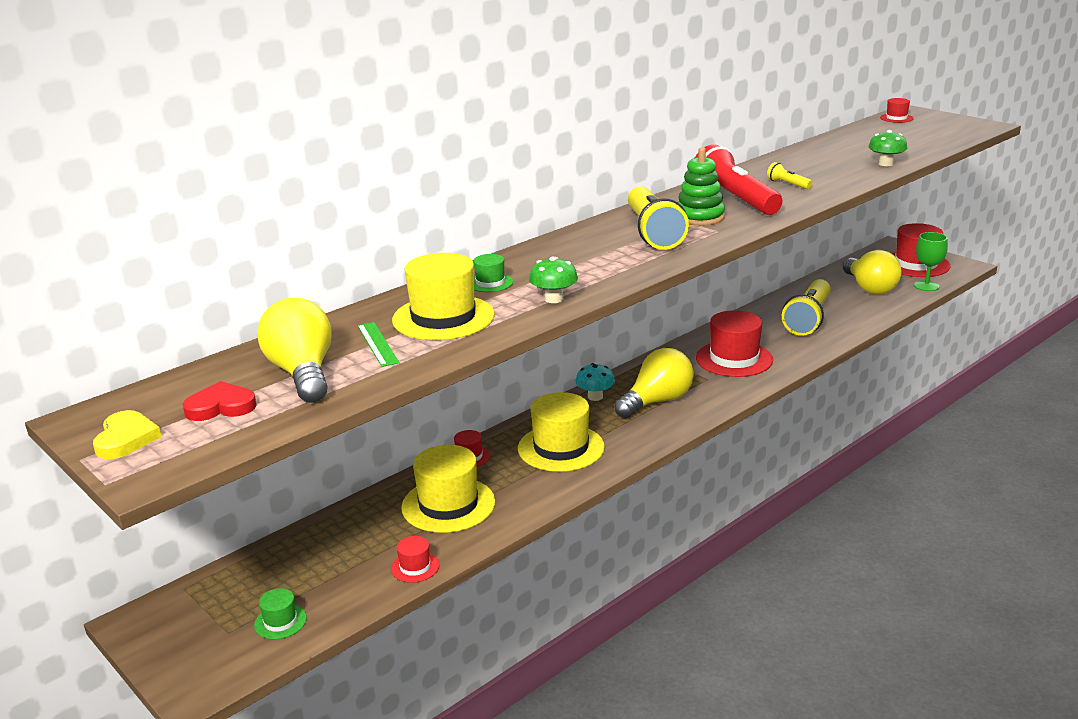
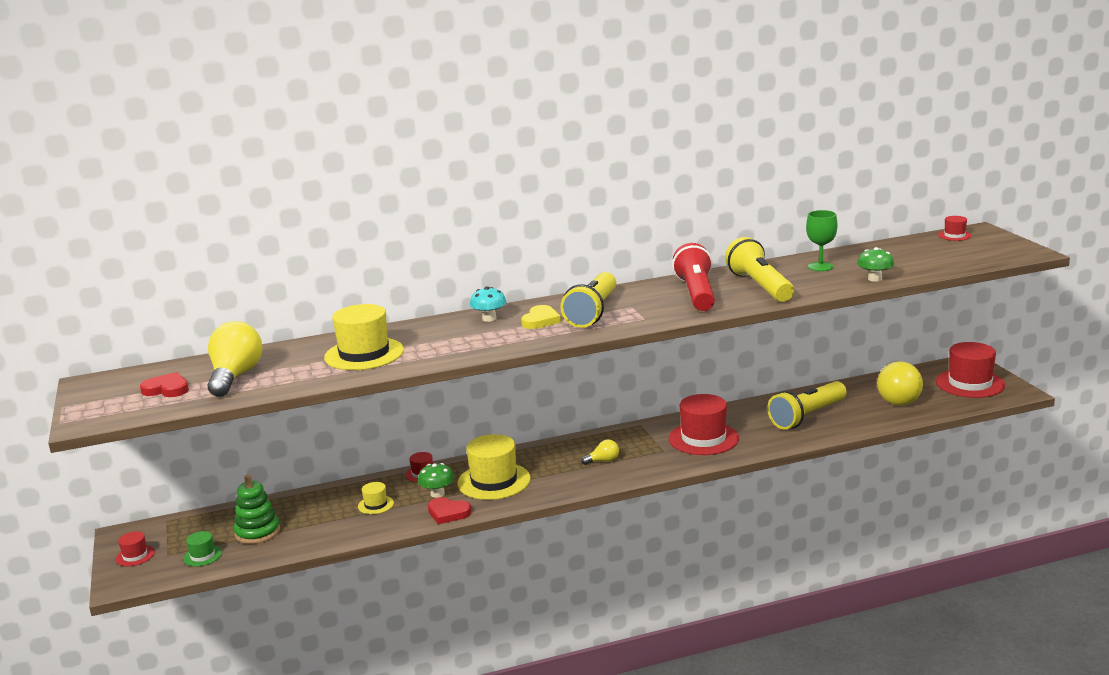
camera: 25 degrees right, 5 degrees down
(126, 439) = (97, 399): yellow heart -> yellow heart (540, 320)
(377, 344) = (302, 365): green ruler -> none
(415, 567) = (314, 541): red hat -> red hat (135, 556)
(448, 505) = (375, 505): yellow hat -> yellow hat, size x0.48
(490, 283) = (426, 334): green hat -> none
(545, 495) = (448, 513): none -> red heart
(554, 299) = (453, 353): green mushroom -> green mushroom (437, 494)
(595, 397) = (559, 447): turquoise mushroom -> turquoise mushroom (489, 318)
(657, 401) = (603, 461): yellow light bulb -> yellow light bulb, size x0.47
(700, 217) = (646, 305): green stacking toy -> green stacking toy (257, 532)
(788, 184) = (760, 286): yellow flashlight -> yellow flashlight, size x2.32
(926, 286) = (956, 405): green goblet -> green goblet (820, 267)

